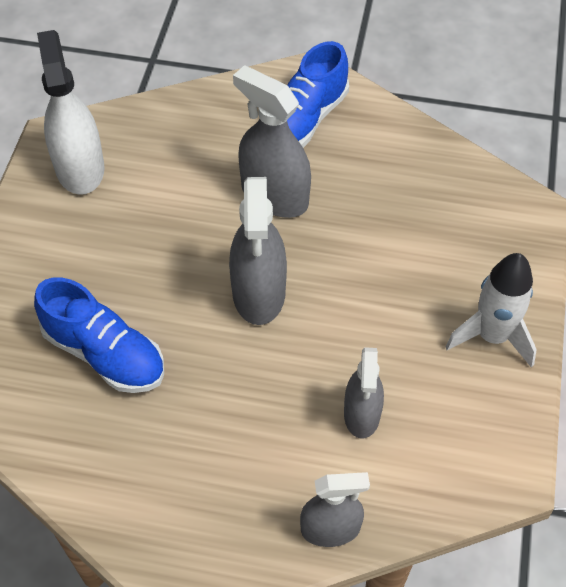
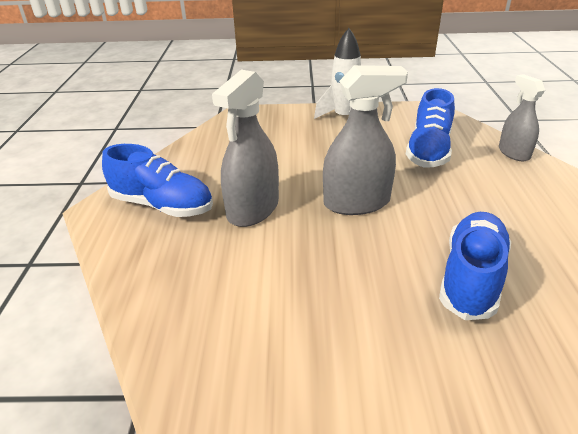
camera: 100 degrees left, 20 degrees down
(80, 168) = (241, 360): white spray bottle -> none
(362, 414) = (428, 151): grey spray bottle -> blue shoe

